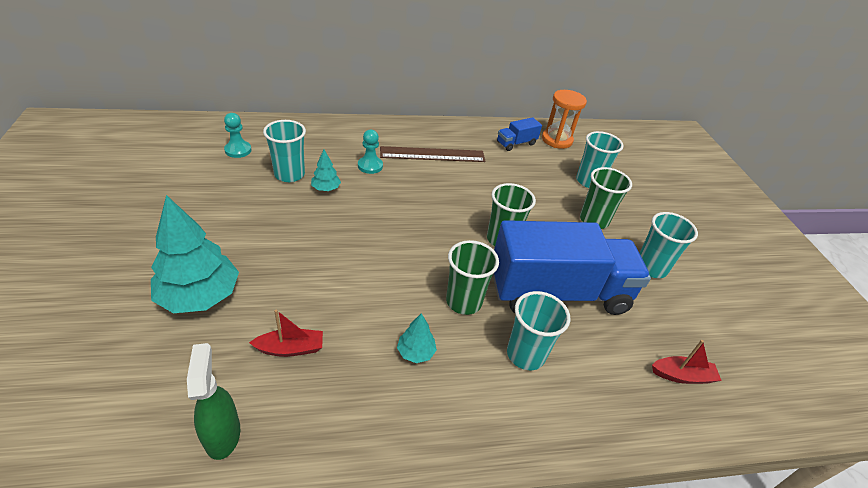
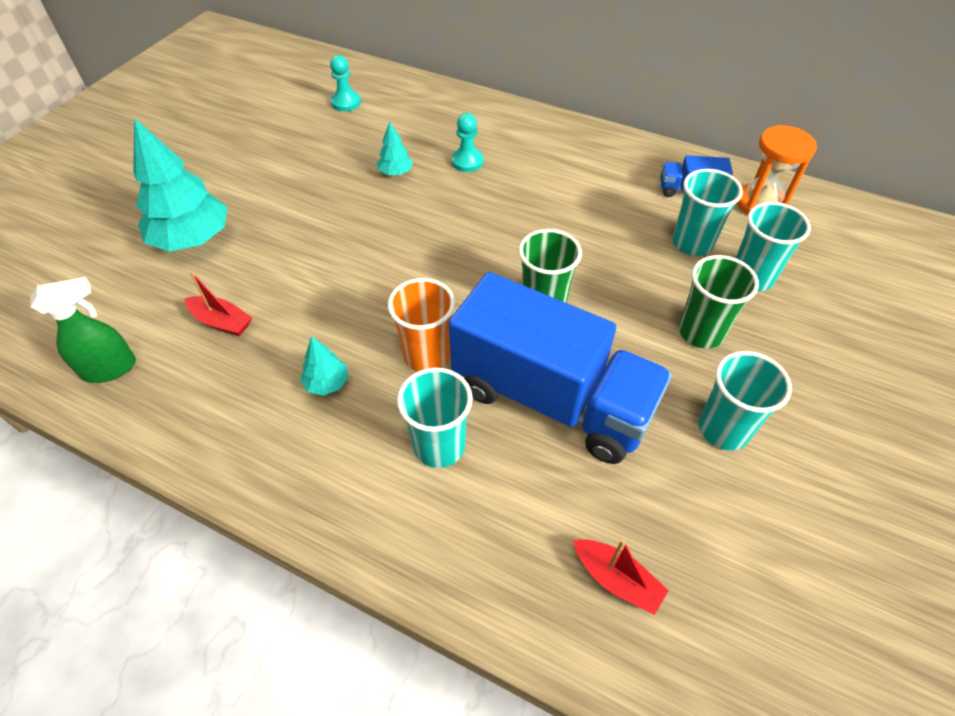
camera: 40 degrees right, 10 degrees up
(222, 434) = (110, 368): green spray bottle -> green spray bottle turned 45 degrees clockwise
(289, 174) = (373, 145): turquoise cup -> turquoise cup (692, 243)
(432, 154) = (556, 170): brown ruler -> none
(463, 301) = (427, 355): green cup -> orange cup

